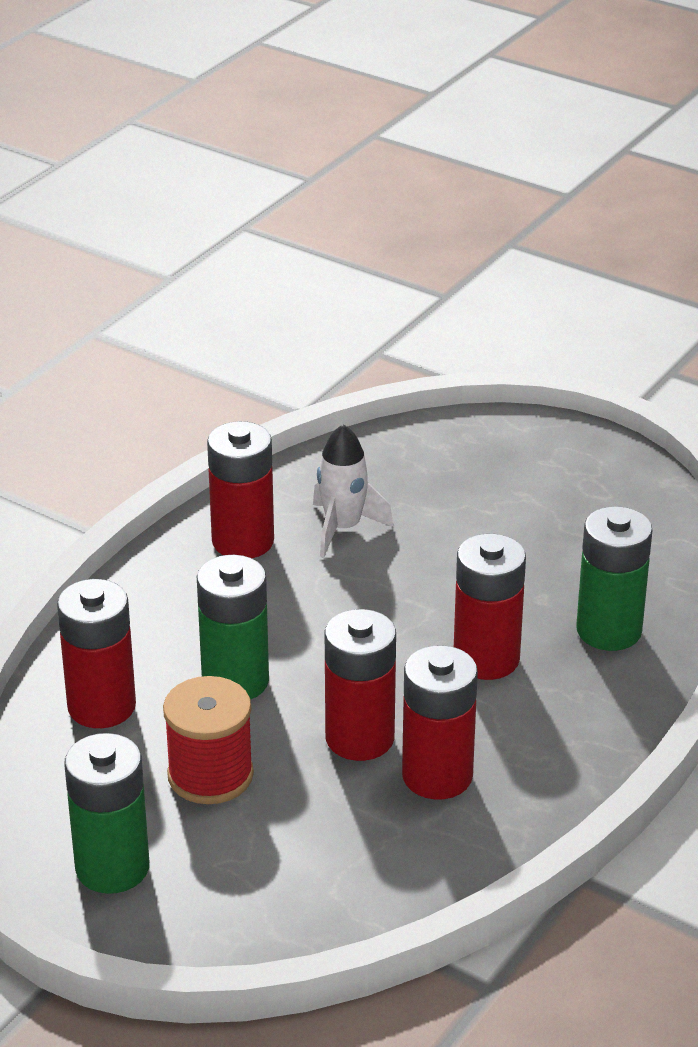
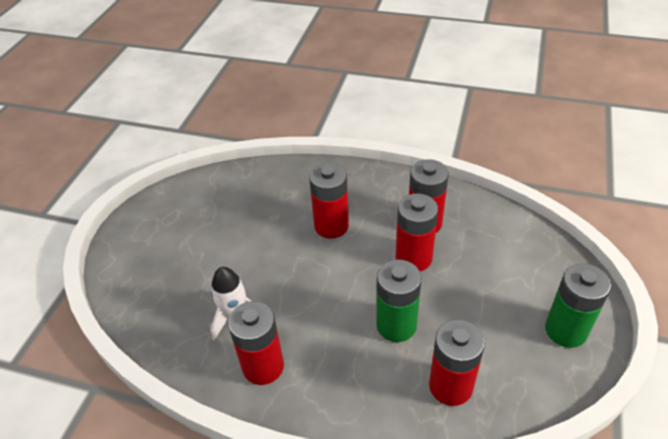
camera: 105 degrees left, 10 degrees up
(210, 775) = (475, 311): red spool -> none
(609, 630) = (292, 188): green battery -> none

